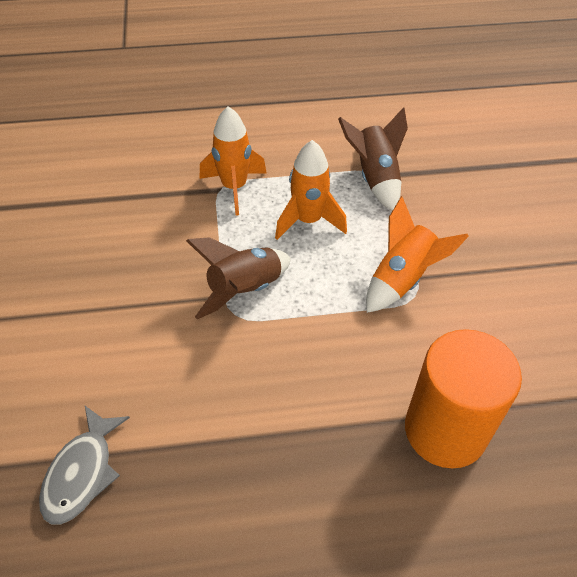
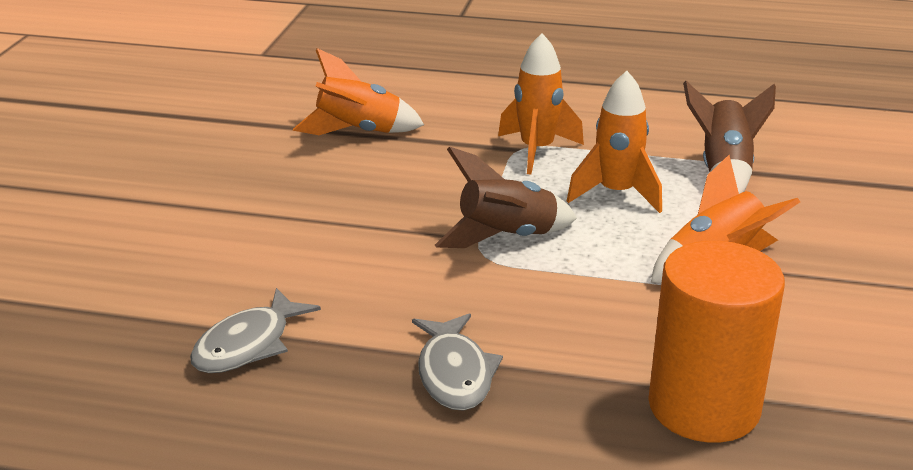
camera: 20 degrees right, 20 degrees down
(87, 199) = (358, 132): none -> orange rocket
(257, 453) = (454, 373): none -> grey fish

